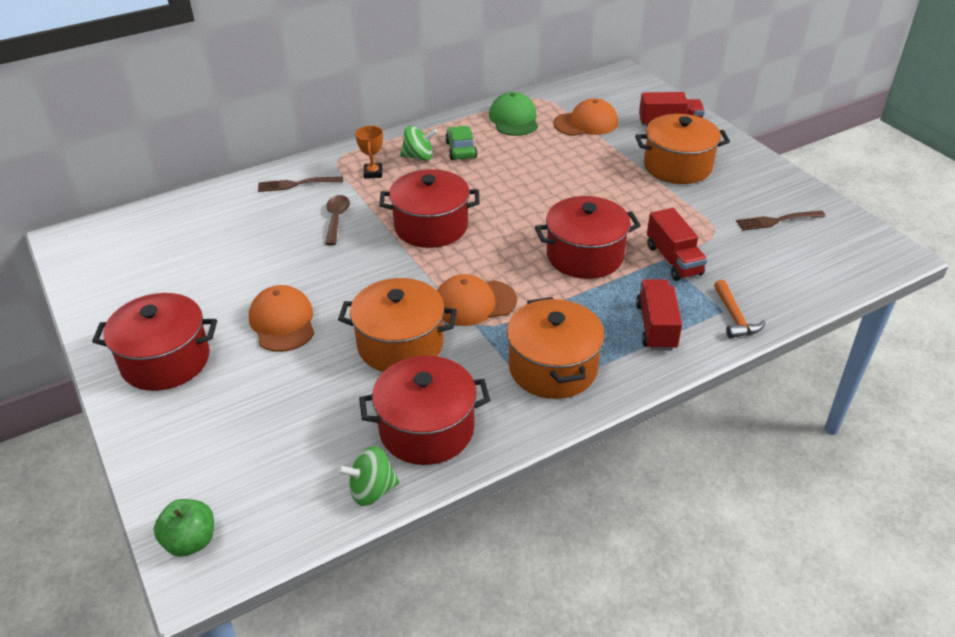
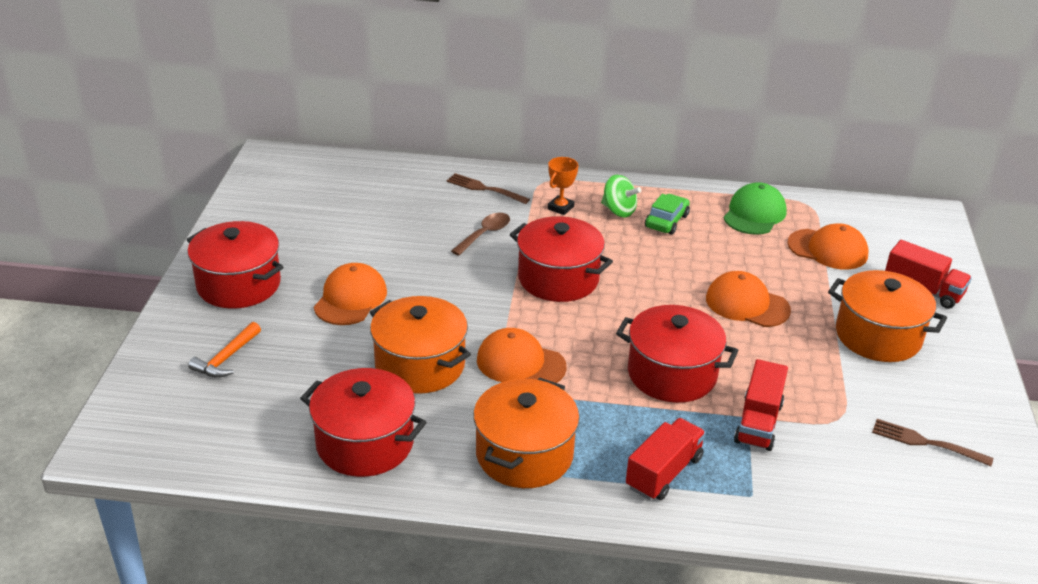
camera: 35 degrees right, 5 degrees down
(190, 541) = (121, 424): green apple -> none
(372, 490) = (274, 464): green spinning top -> none
(578, 183) = (747, 304): none -> orange cap
(734, 317) = (756, 508): orange hammer -> orange hammer (226, 358)

